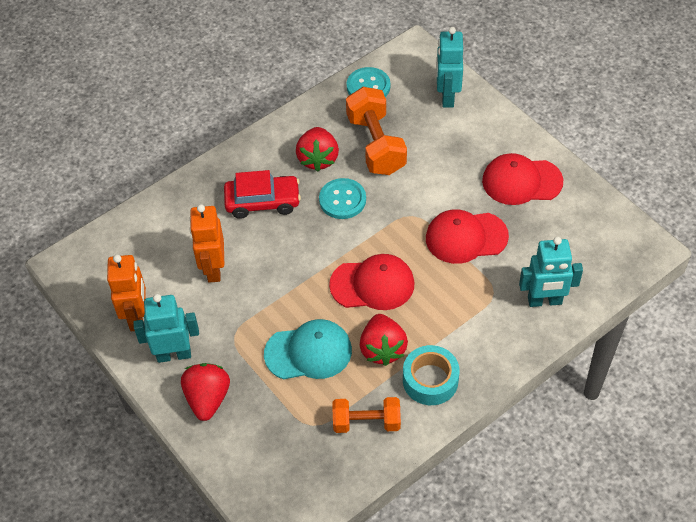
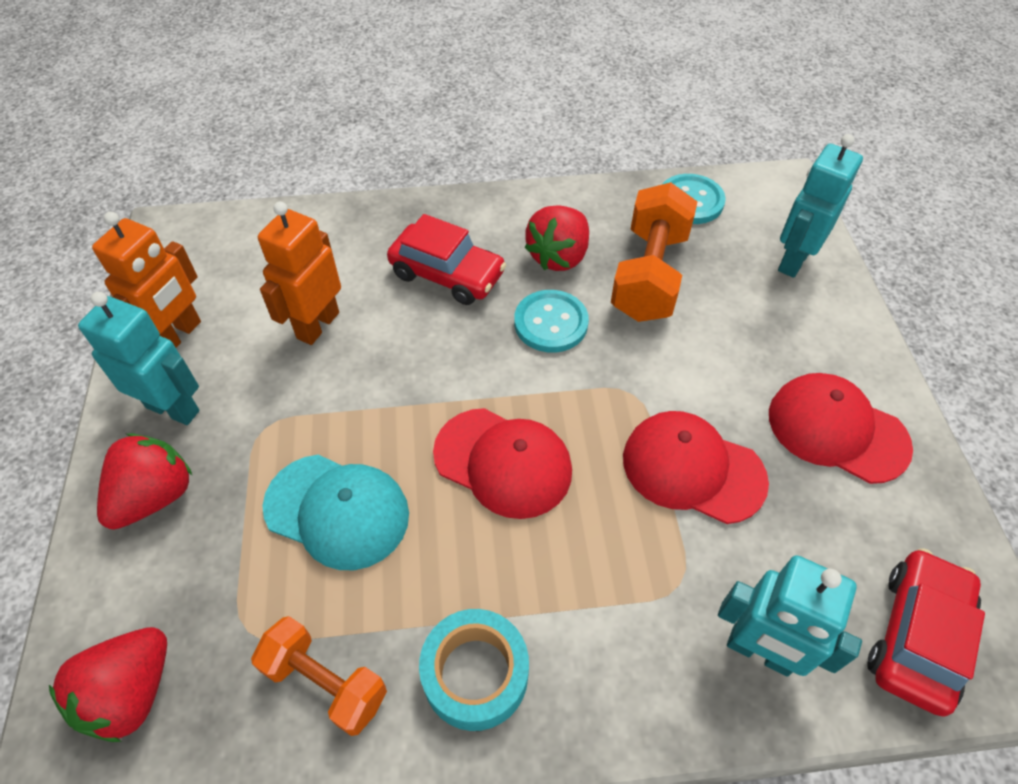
camera: 30 degrees right, 0 degrees up
(382, 349) = (442, 572): red strawberry -> red strawberry (131, 693)
(605, 258) = (916, 636): none -> red car

